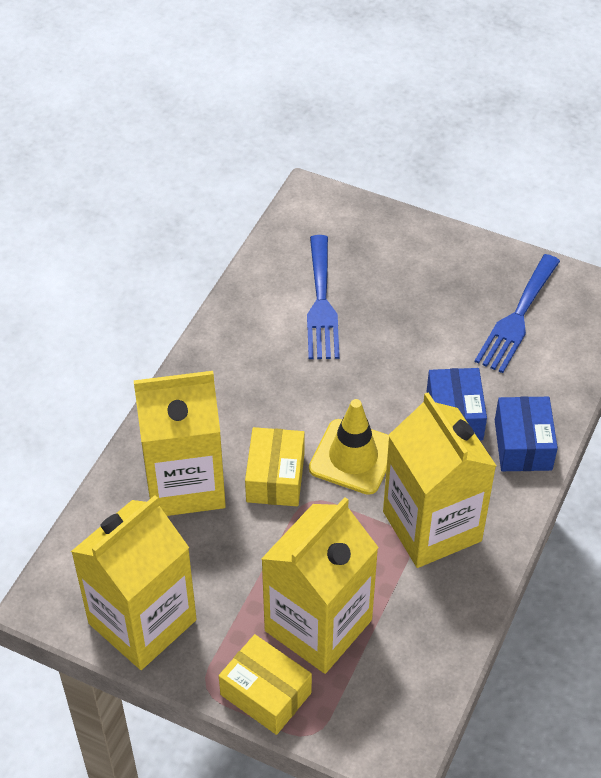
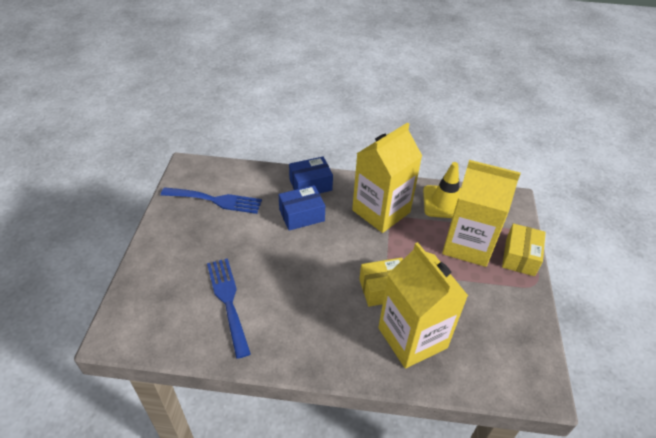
camera: 110 degrees left, 5 degrees down
(142, 622) = (519, 328): yellow carton -> none
(321, 303) = (228, 301): blue fork -> blue fork turned 90 degrees counterclockwise
(353, 457) = (351, 254): yellow traffic cone -> yellow traffic cone (444, 202)

